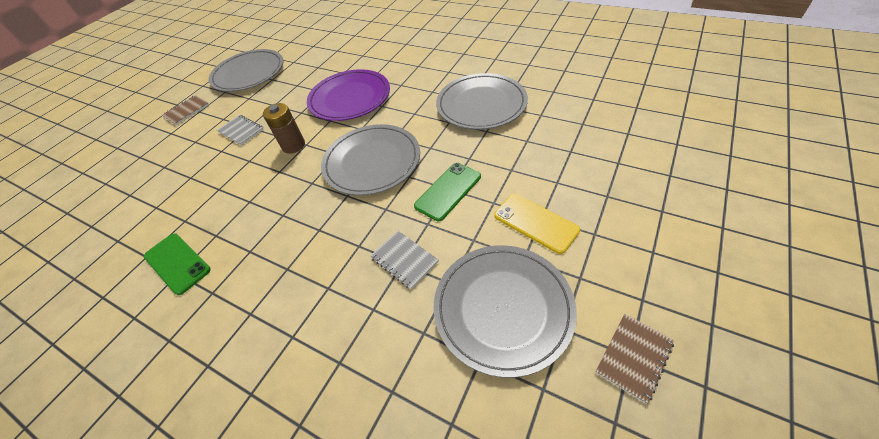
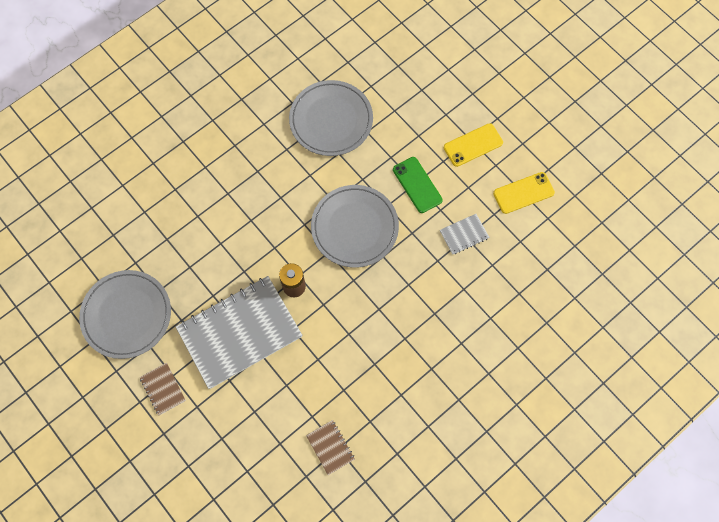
camera: 75 degrees left, 20 degrees up
(177, 263) = (390, 394): green phone -> none
(241, 131) = (240, 332): grey notebook -> grey notebook, size x2.44
(350, 98) = (250, 221): purple plate -> none
(502, 308) = (523, 193): grey plate -> yellow phone
(633, 357) = (576, 146): brown notebook -> brown notebook (330, 447)

